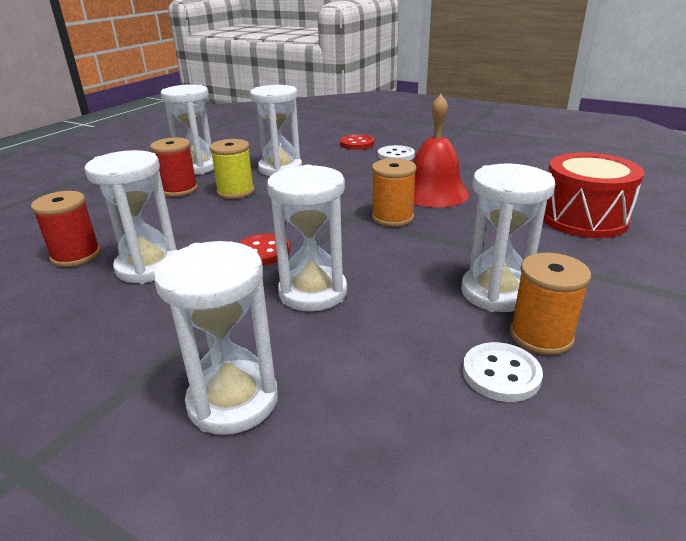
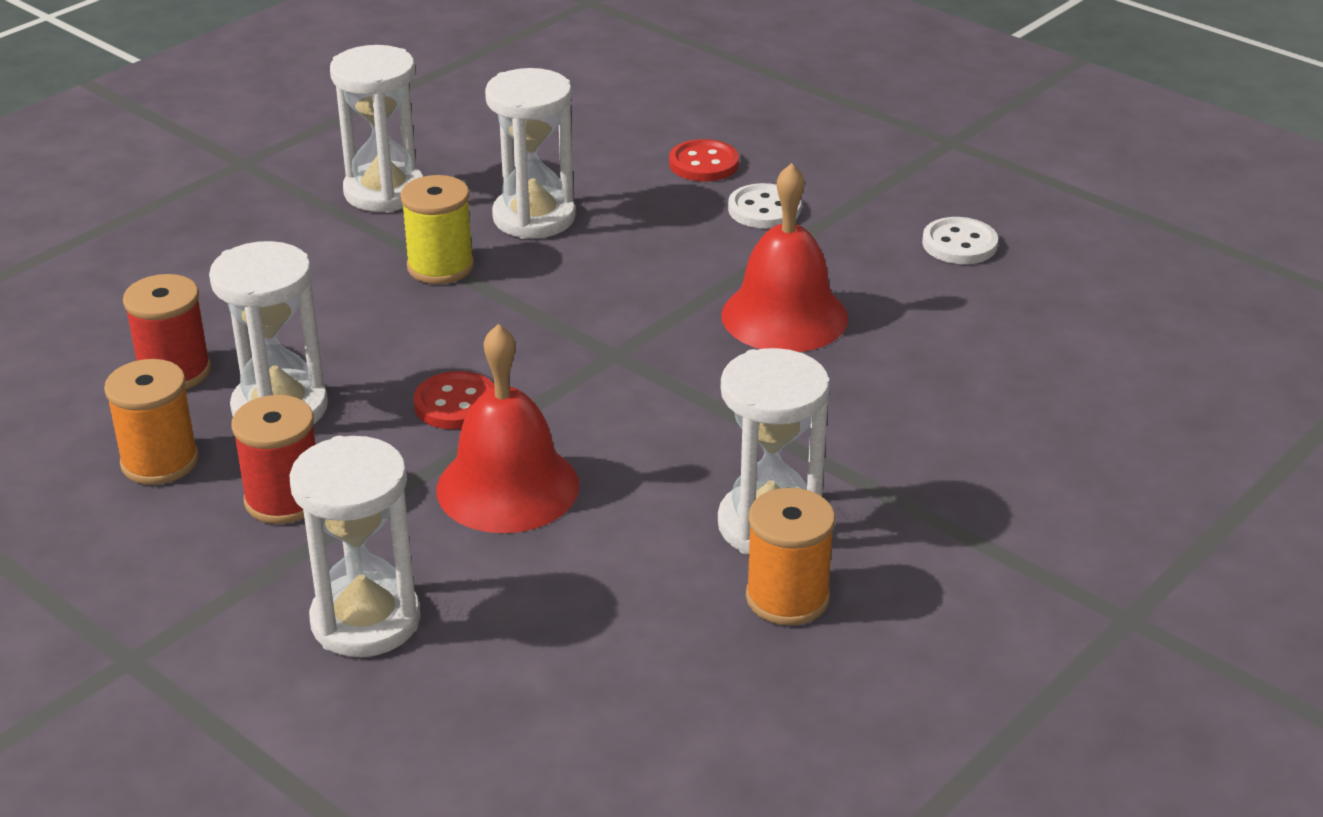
camera: 10 degrees right, 5 degrees up
(179, 189) = (344, 248): red spool -> red spool (284, 500)
(313, 292) = (507, 487): white hourglass -> red bell
(392, 218) = (685, 364): orange spool -> orange spool (160, 462)
(501, 374) = (702, 638): white button -> white button (959, 244)
(583, 219) = (1003, 411): red drum -> none

